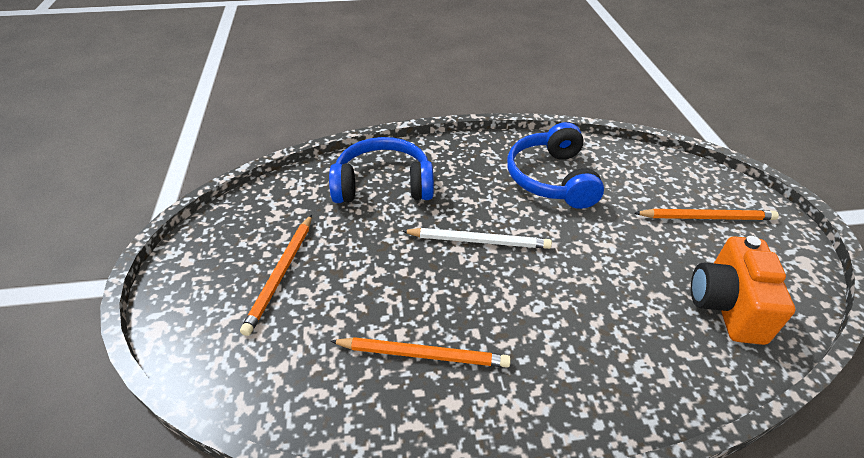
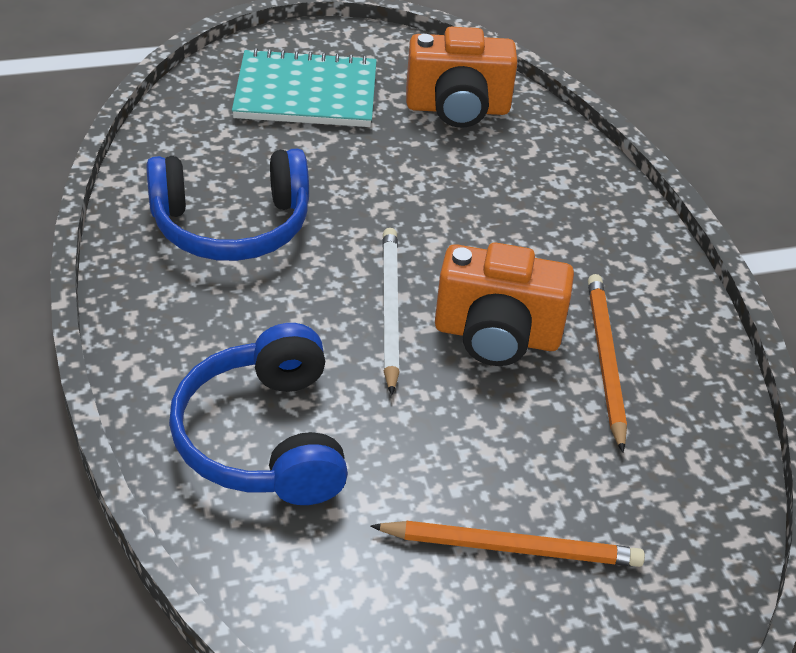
camera: 100 degrees left, 0 degrees up
(452, 292) = (496, 336): none -> orange camera
(706, 217) = (306, 93): orange pencil -> turquoise notebook

